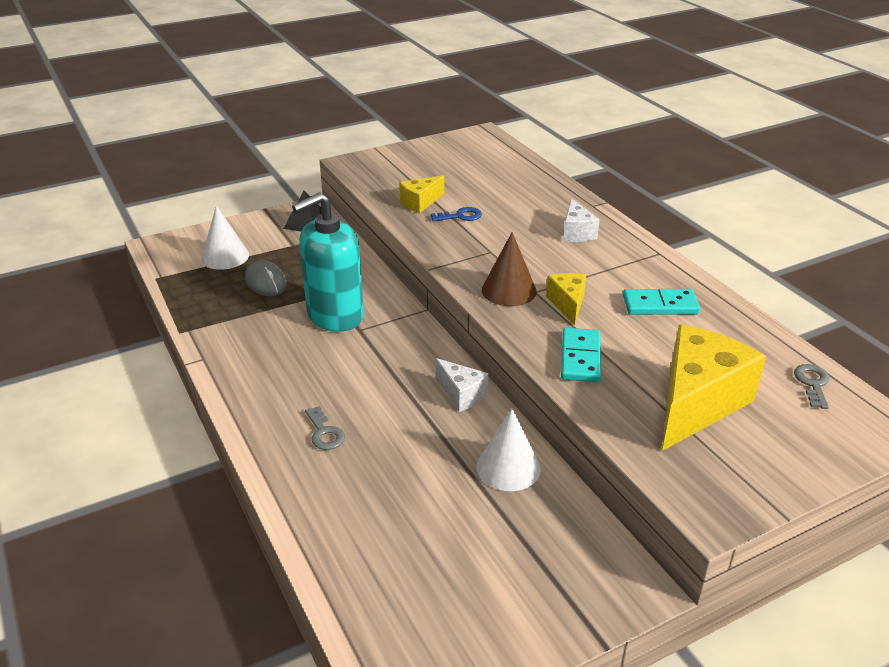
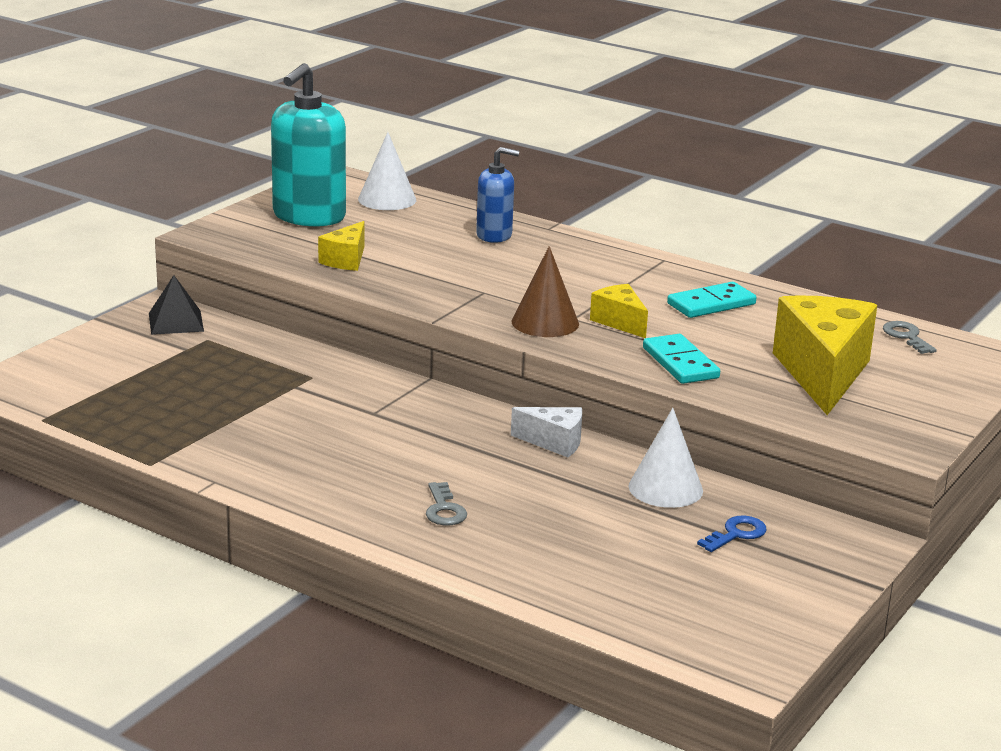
camera: 30 degrees left, 10 degrees down
(225, 257) = (109, 378): white cone -> white cone (387, 199)
(266, 282) = (200, 393): grey mouse -> none
(324, 433) = (444, 509): grey key -> grey key turned 45 degrees clockwise
(335, 315) = (328, 406): turquoise soap dispenser -> turquoise soap dispenser (309, 216)
(460, 216) = (410, 265): blue key -> blue key (736, 534)
(545, 203) = (494, 235): none -> blue soap dispenser
(576, 232) = (559, 257): white cheese -> none

